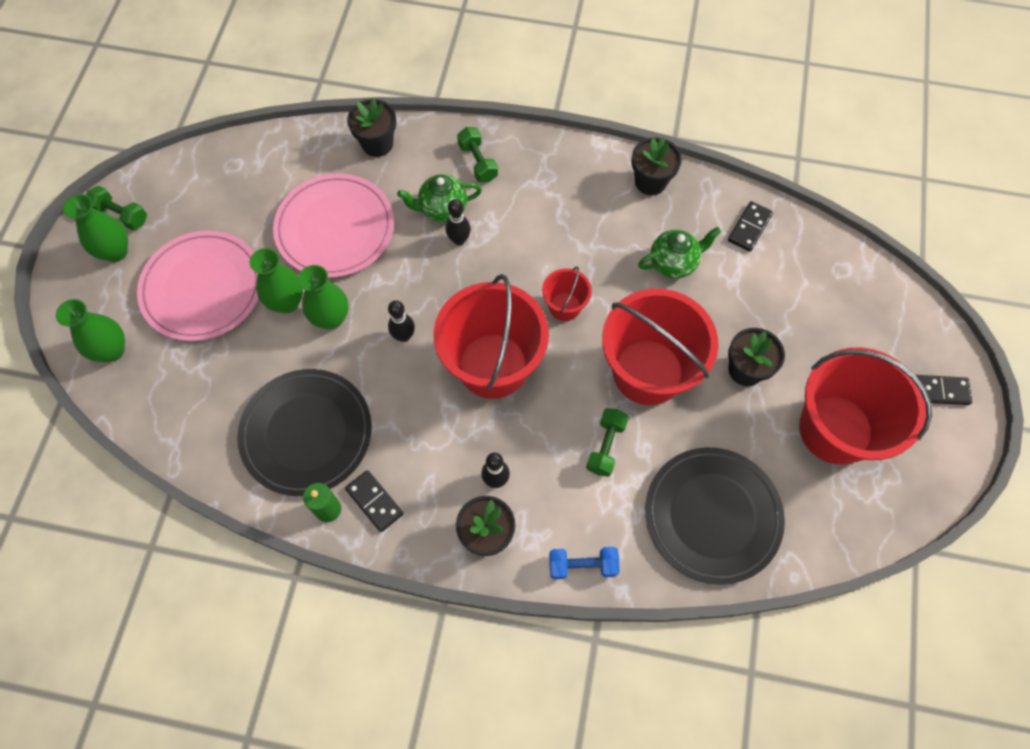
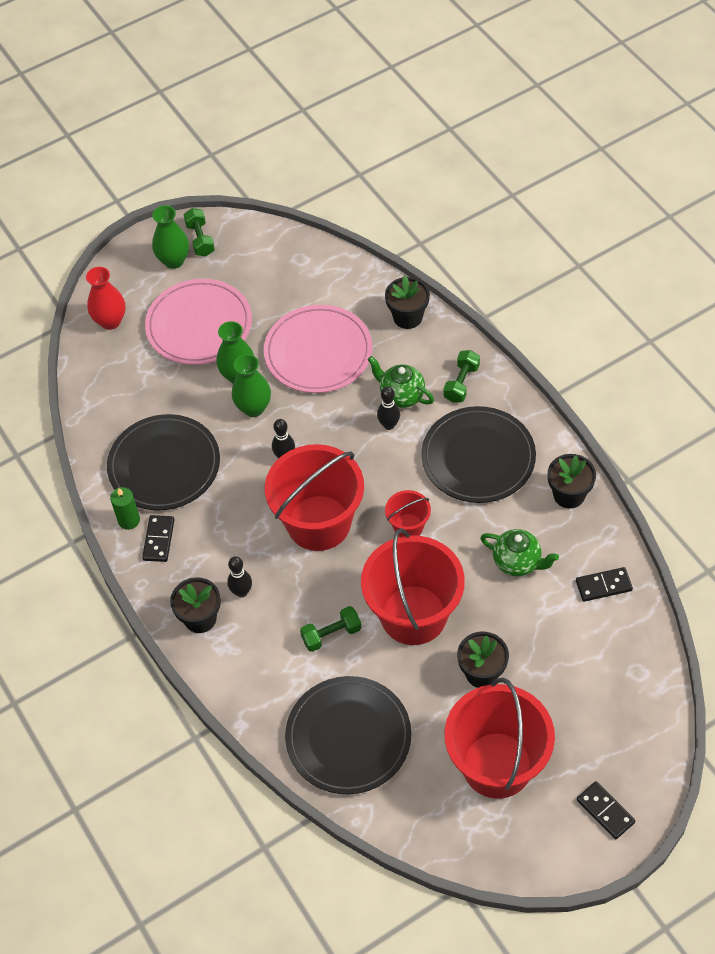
camera: 50 degrees right, 10 degrees down
(112, 350) = (110, 321): green vase -> red vase
(555, 209) = (478, 458): none -> black plate
(582, 565) = (235, 688): blue dumbbell -> none

